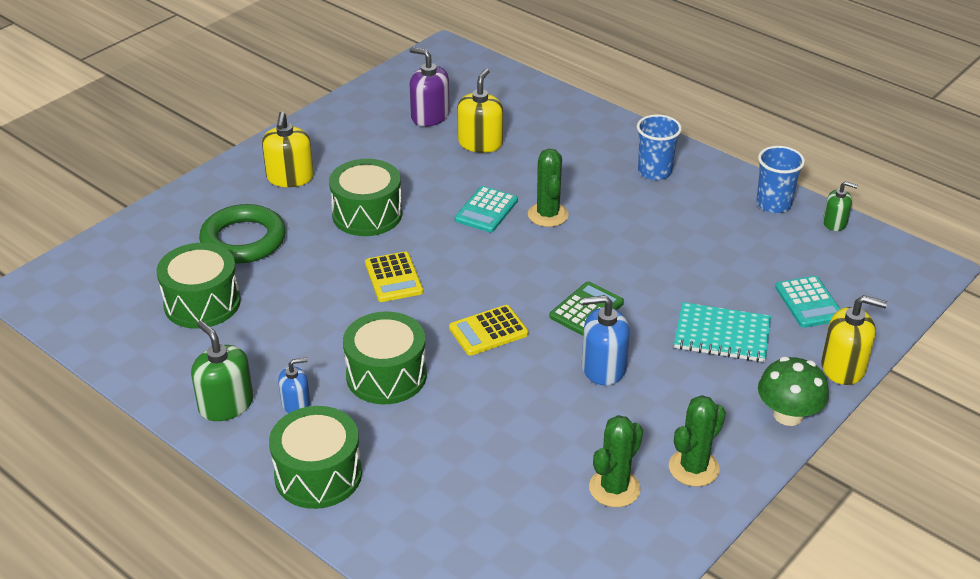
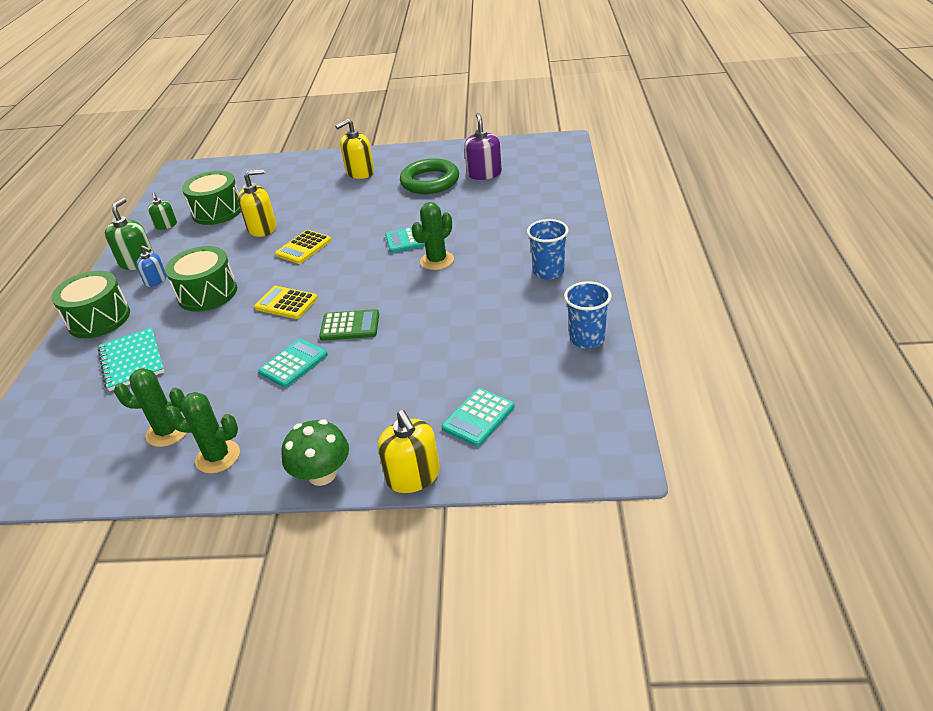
camera: 55 degrees right, 0 degrees up
(243, 240) = (285, 192): green ring -> green ring (430, 181)
(367, 214) = (355, 209): green drum -> none
(480, 143) = (481, 201): yellow soap dispenser -> yellow soap dispenser (262, 228)
(603, 367) = (293, 363): blue soap dispenser -> turquoise calculator
(722, 335) = (387, 395): turquoise notebook -> turquoise notebook (132, 361)
(835, 223) = (607, 379): green soap dispenser -> green soap dispenser (166, 225)

